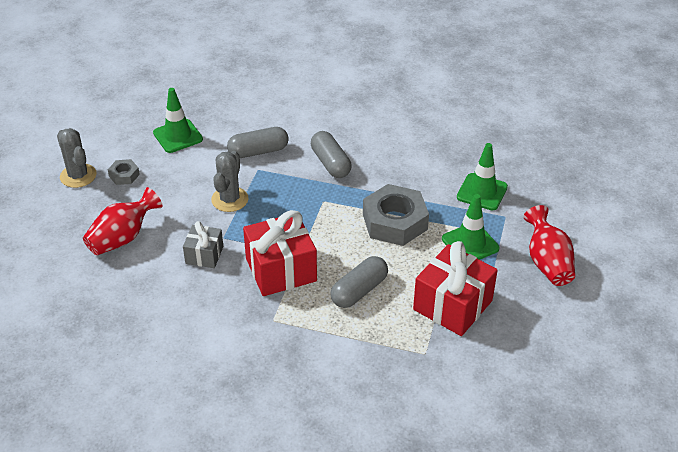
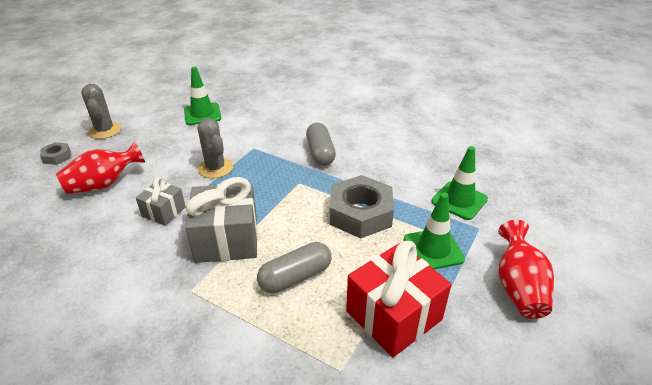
camera: 15 degrees right, 5 degrees down
(124, 175) = (140, 136): grey nut -> grey nut (57, 157)
(230, 199) = (215, 168): grey cactus -> grey cactus turned 60 degrees counterclockwise
(258, 151) = (261, 134): grey capsule -> none
(281, 270) = (227, 239): red gift -> grey gift

